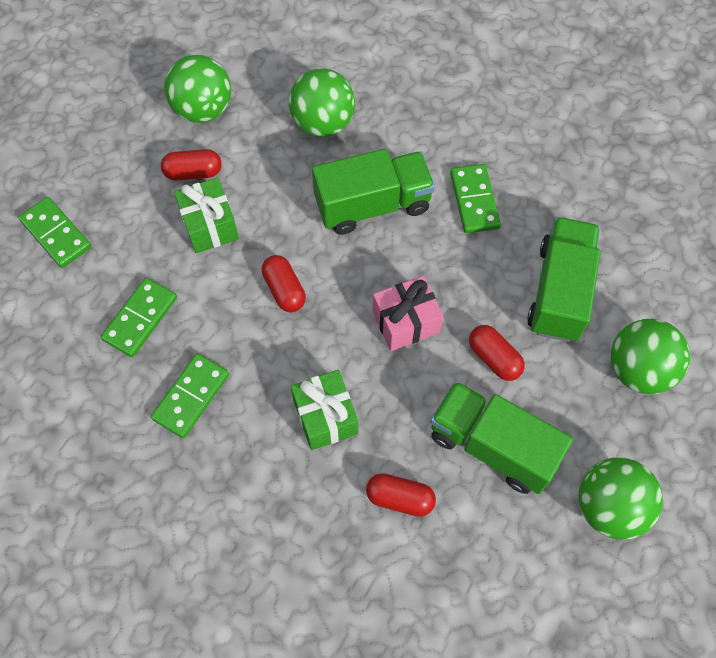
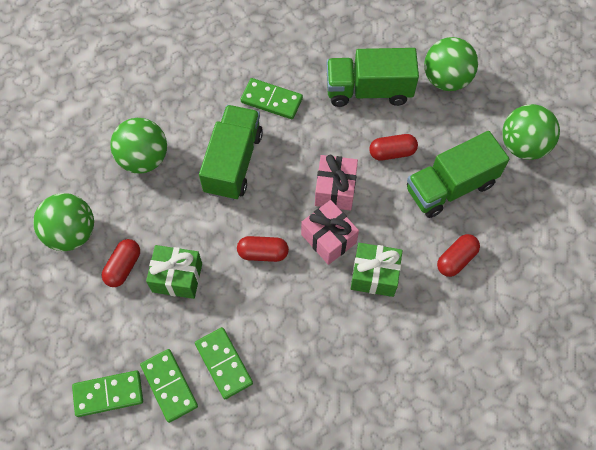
camera: 60 degrees left, 0 degrees up
(191, 397) = (308, 356): green domino -> green domino (169, 386)
(341, 346) = (328, 238): none -> pink gift
(559, 291) = (368, 90): green truck -> green truck turned 45 degrees counterclockwise

